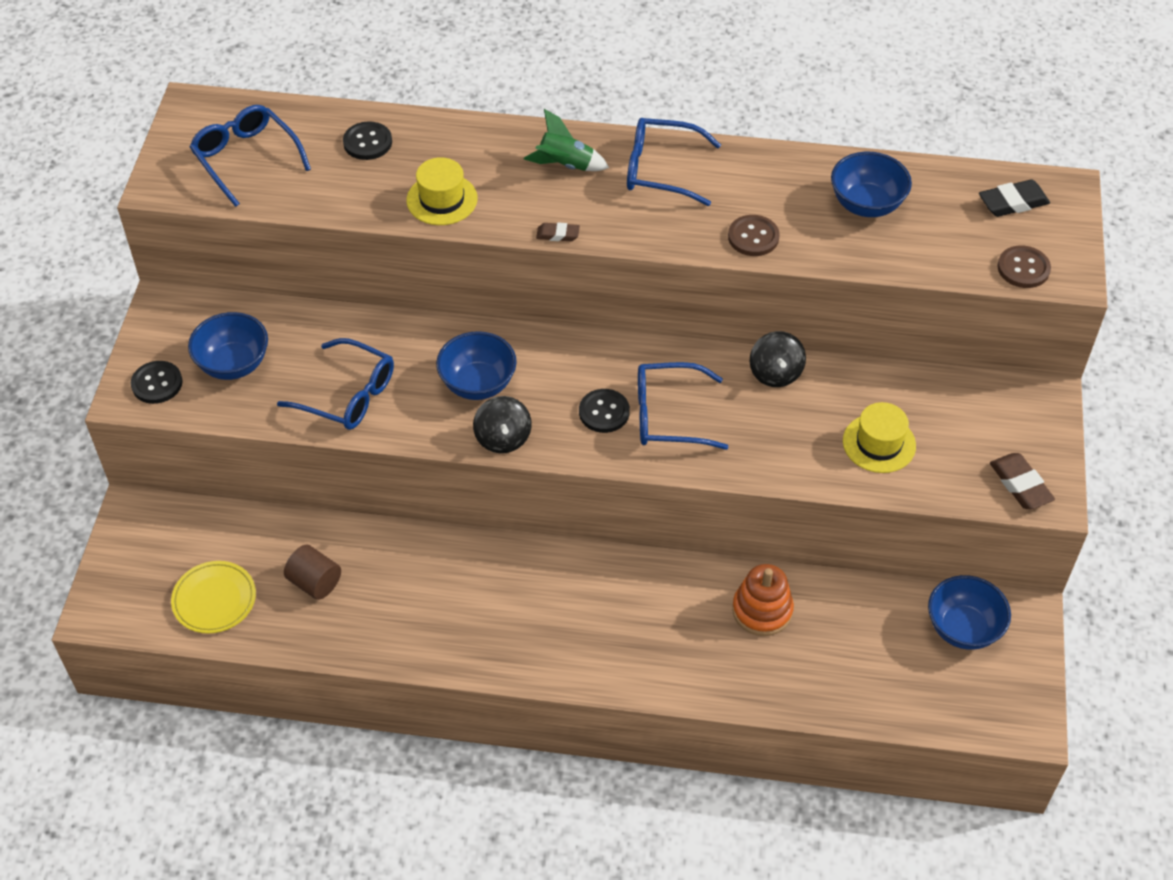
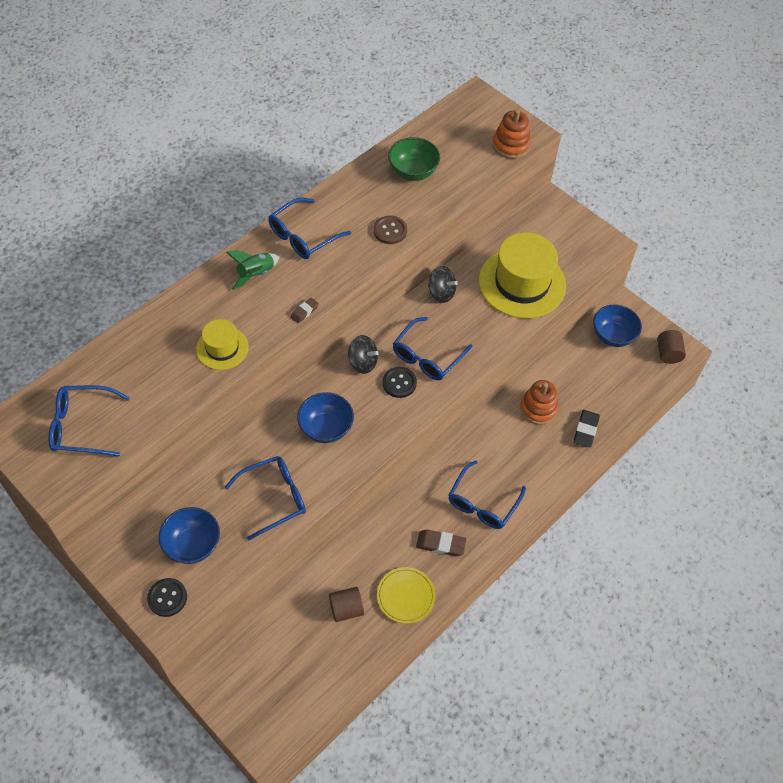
camera: 55 degrees left, 5 degrees up
(214, 599) = (312, 672): yellow plate -> yellow plate (406, 596)
(367, 142) = (137, 355): black button -> none
(503, 438) = (375, 441): black spinning top -> black spinning top (362, 362)
(570, 632) = (483, 502): none -> blue glasses
(866, 204) = (413, 172): blue bowl -> green bowl
(879, 443) = (522, 283): yellow hat -> yellow hat, size x1.93
(1004, 711) = (668, 353): none -> brown cylinder
(1013, 203) = (466, 119): black eraser -> black eraser (586, 430)
(1020, 485) = (592, 248): brown eraser -> brown eraser (440, 544)
(1023, 268) = (511, 145): brown button -> orange stacking toy

